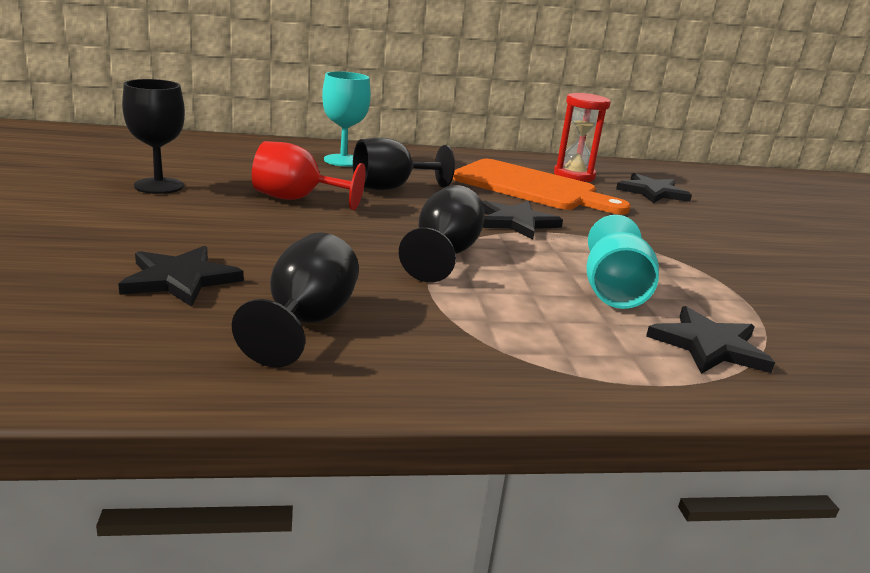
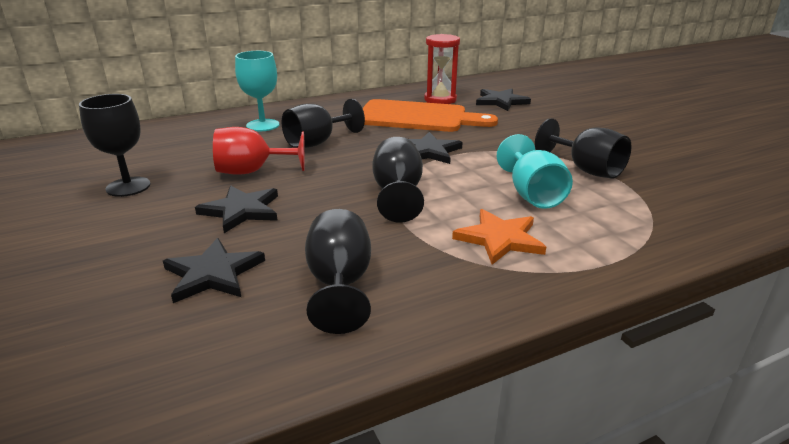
camera: 15 degrees left, 5 degrees up
(533, 325) = (500, 239): none -> orange star
(709, 282) = (586, 169): none -> black goblet
(709, 346) = (619, 222): black star -> black star (241, 210)

